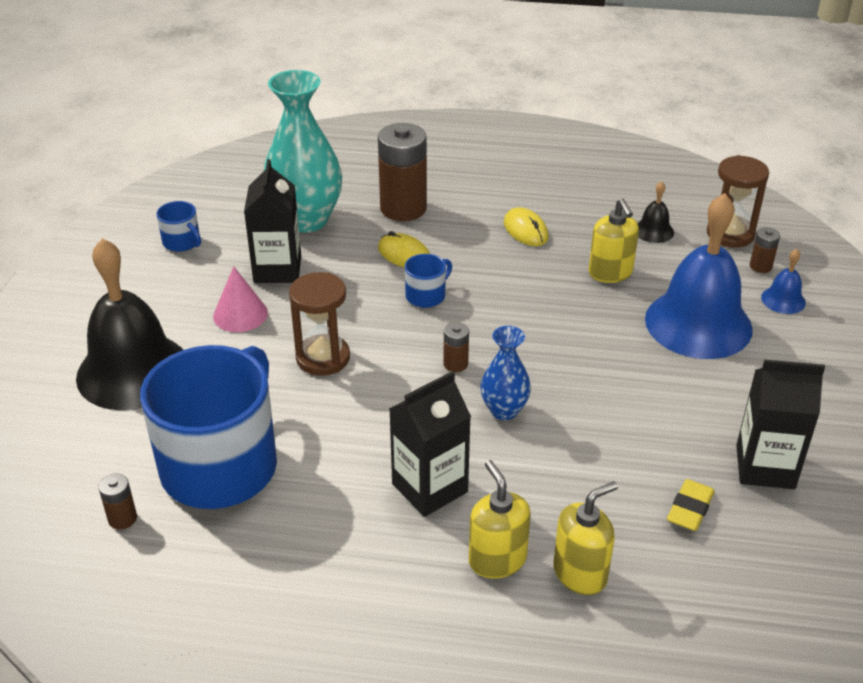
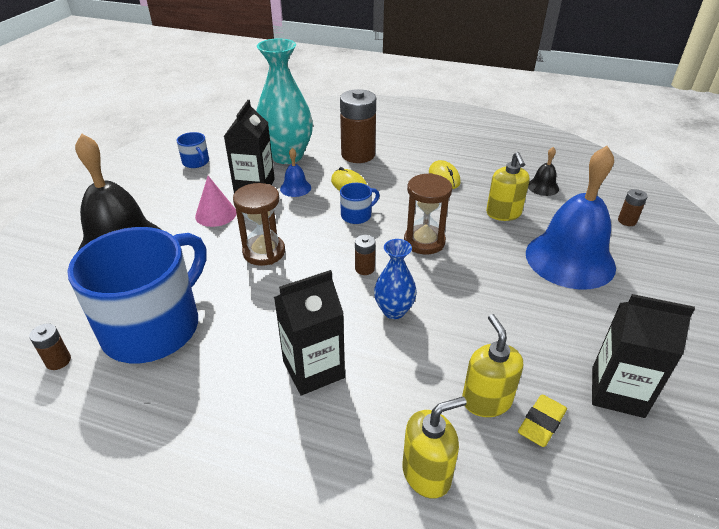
camera: 10 degrees right, 0 degrees up
(497, 559) = (353, 447): yellow soap dispenser -> yellow soap dispenser (486, 400)
(730, 234) = (604, 195): brown hourglass -> brown hourglass (424, 242)
(783, 300) = (644, 248): blue bell -> blue bell (295, 188)

